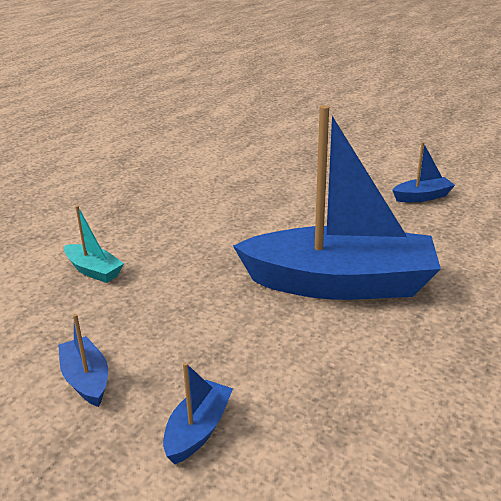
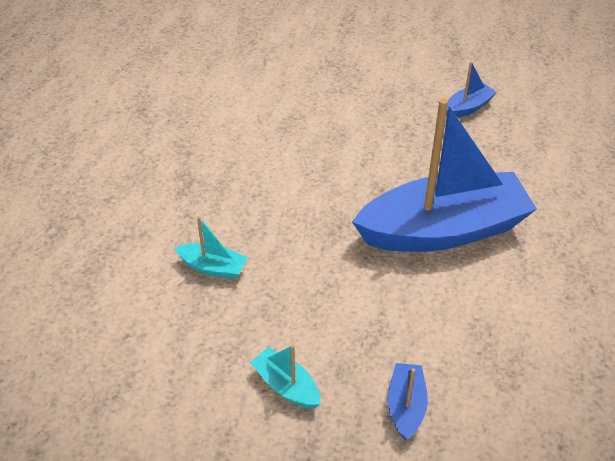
camera: 20 degrees left, 15 degrees up
(86, 379) = (286, 386): blue boat -> turquoise boat

